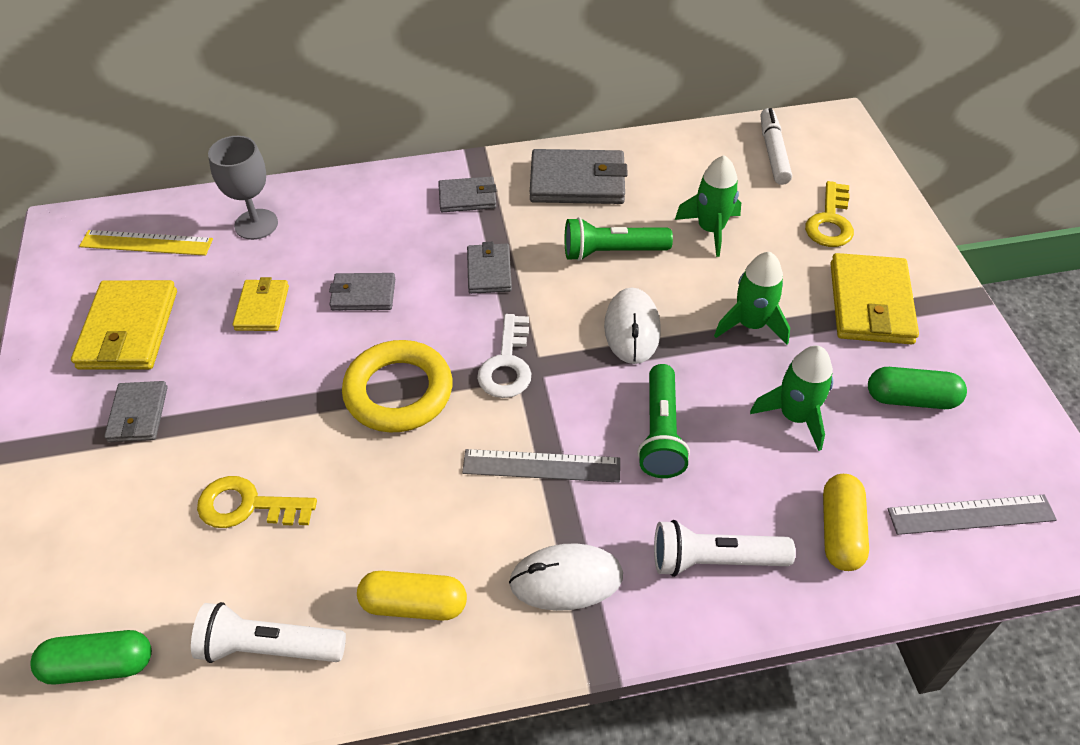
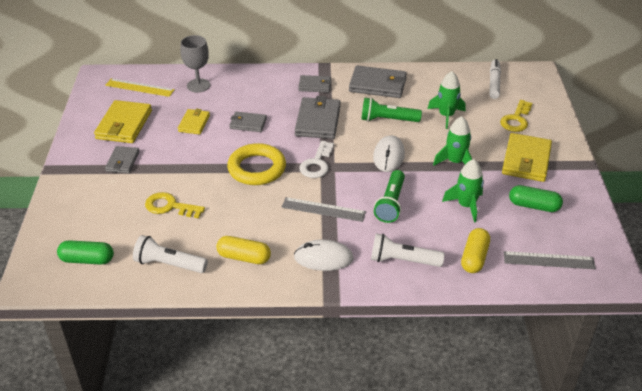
camera: 10 degrees right, 10 degrees down
(489, 271) = (318, 121): grey wallet -> grey wallet, size x1.69

